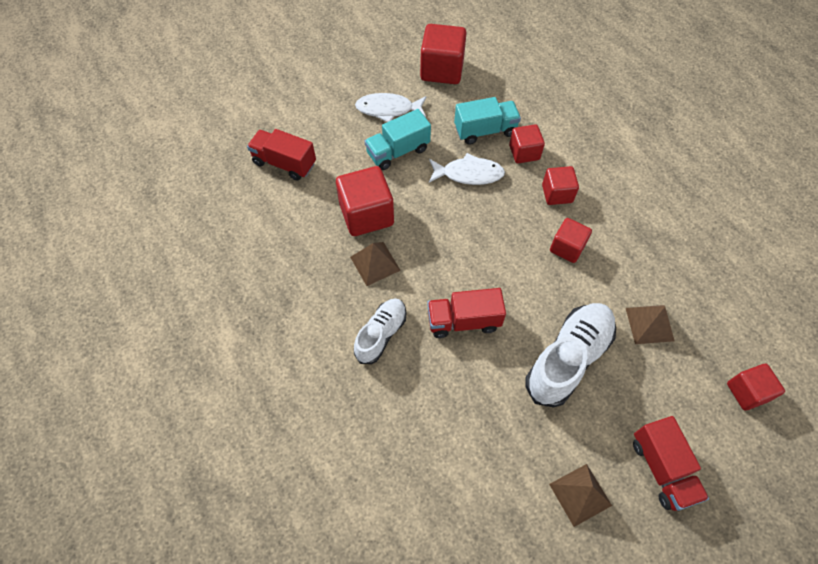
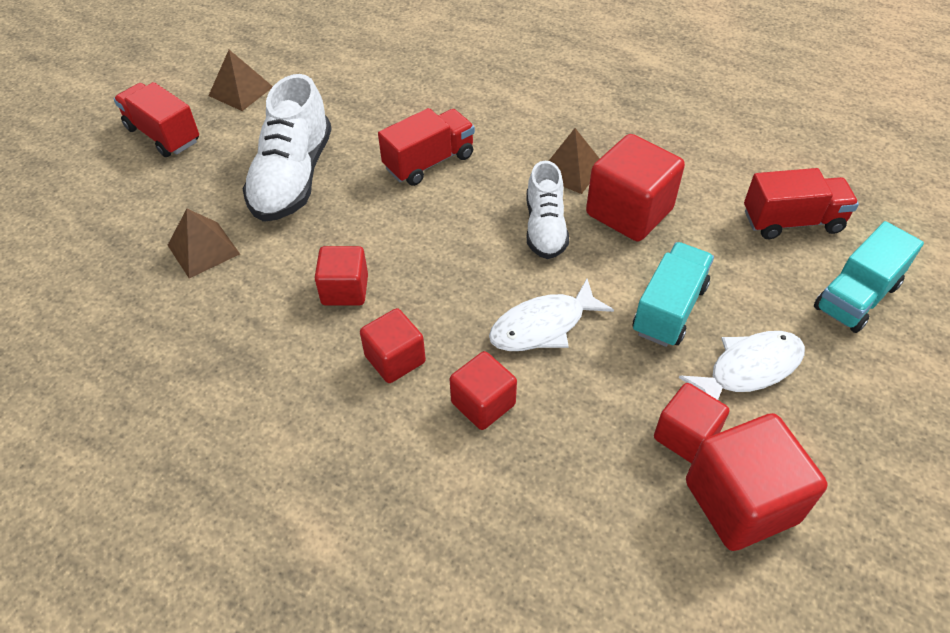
camera: 150 degrees right, 10 degrees down
(381, 334) = (507, 117): white shoe -> white shoe (545, 228)
(485, 131) = (570, 411): turquoise truck -> turquoise truck (856, 297)
(747, 392) = (69, 231): red cube -> red cube (685, 436)

